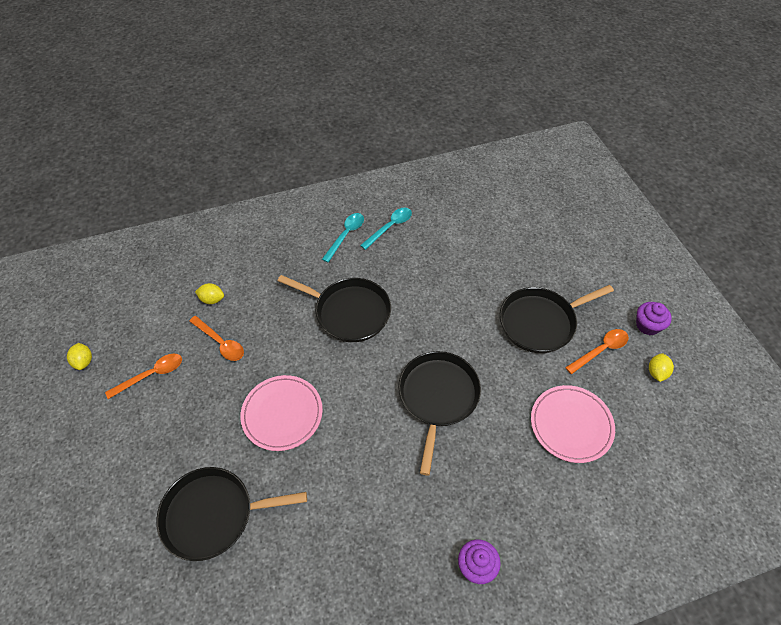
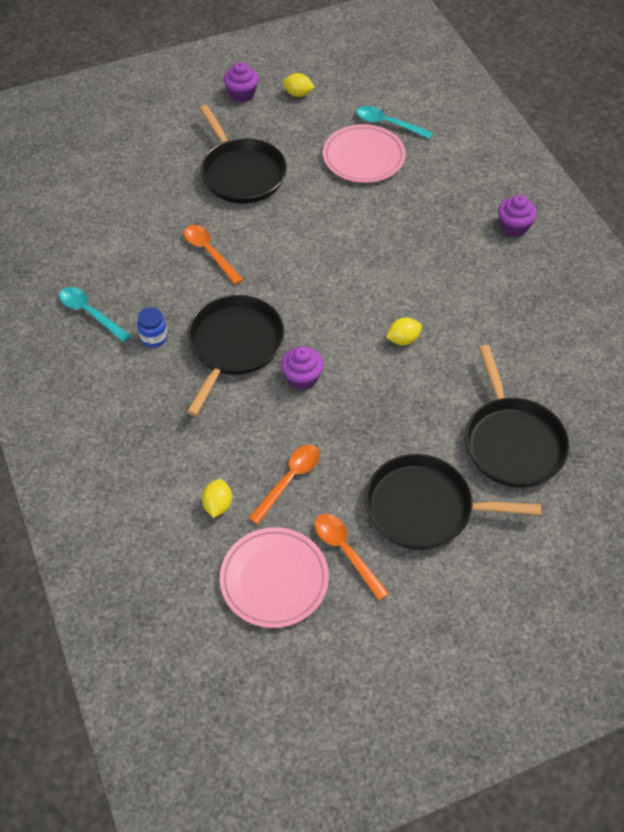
camera: 95 degrees left, 0 degrees up
(84, 361) = (333, 647): yellow lemon -> yellow lemon (403, 339)
(282, 414) = (383, 396): pink plate -> pink plate (274, 579)
(311, 356) = (302, 378): none -> purple cupcake
(346, 235) = (102, 361): turquoise spoon -> turquoise spoon (388, 124)
(363, 263) = (154, 337): none -> blue jar
(437, 397) = (345, 257): black pan -> black pan (425, 508)
(600, 350) = (275, 130): orange spoon -> orange spoon (209, 252)

